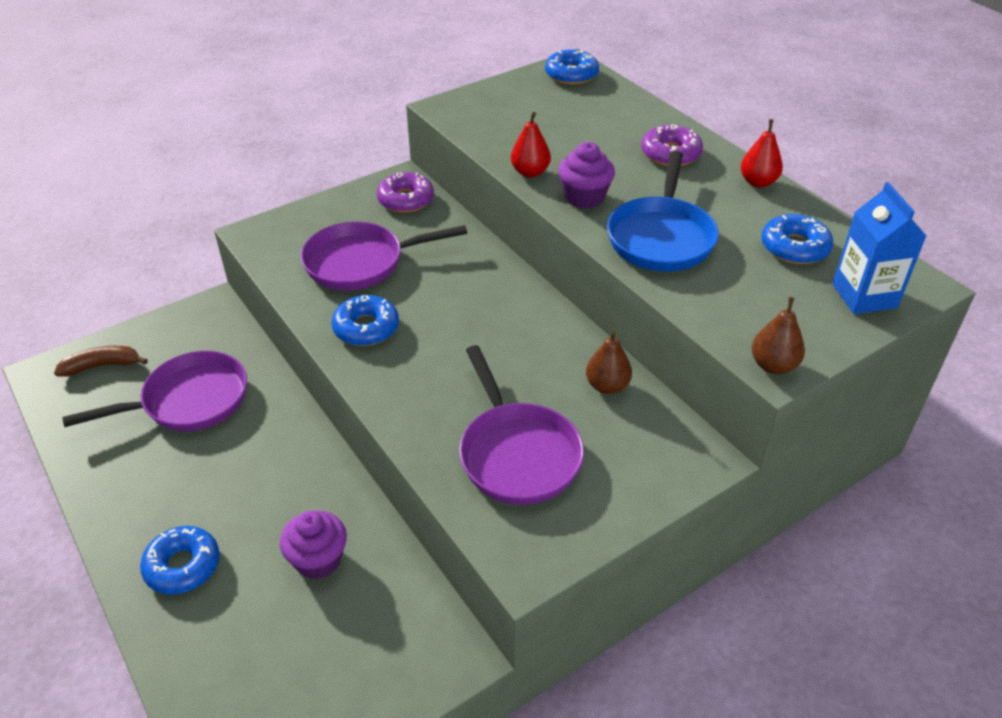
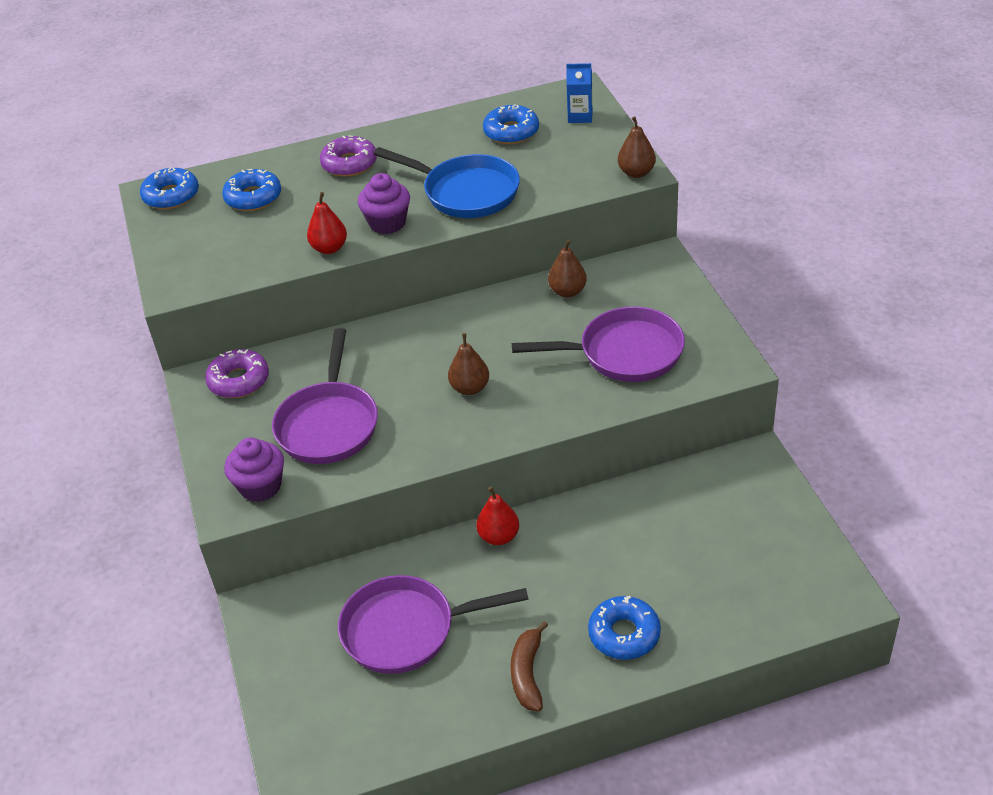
camera: 70 degrees left, 0 degrees up
(102, 366) = (312, 714): brown banana -> brown banana (527, 674)
(189, 401) = (406, 630): purple pan -> purple pan turned 90 degrees counterclockwise
(318, 560) = (643, 536): purple cupcake -> purple cupcake (260, 486)
(366, 328) = (432, 428): blue donut -> blue donut (253, 197)
(429, 341) = (470, 388): none -> brown pear
(758, 182) = (418, 128): red pear -> red pear (499, 536)
(864, 296) = (580, 116): blue carton -> blue carton, size x0.65

